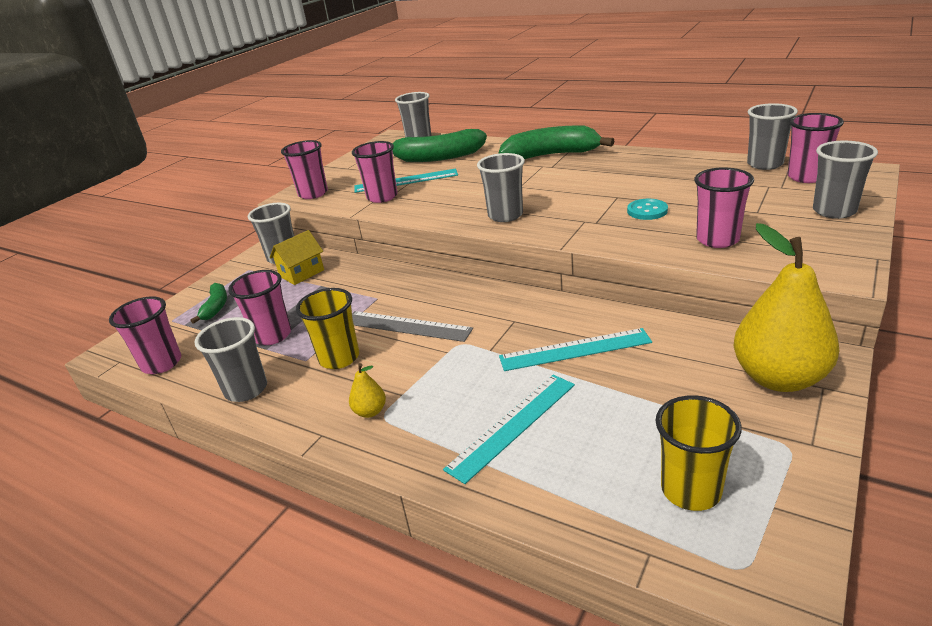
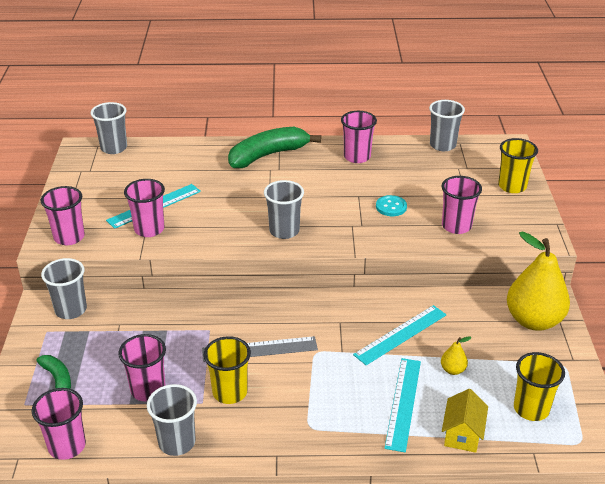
camera: 35 degrees left, 5 degrees up
(302, 273) = (110, 322): yellow house -> yellow house (462, 434)
(370, 411) = (296, 426): yellow pear -> yellow pear (453, 370)
(438, 157) = (159, 171): green banana -> none
(806, 177) = (477, 155): pink cup -> pink cup (357, 157)
(834, 211) = (512, 186): grey cup -> yellow cup

